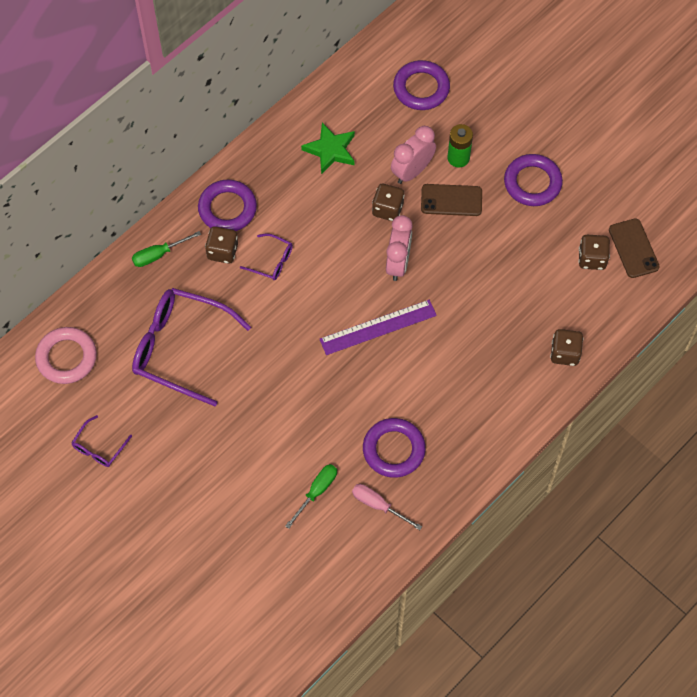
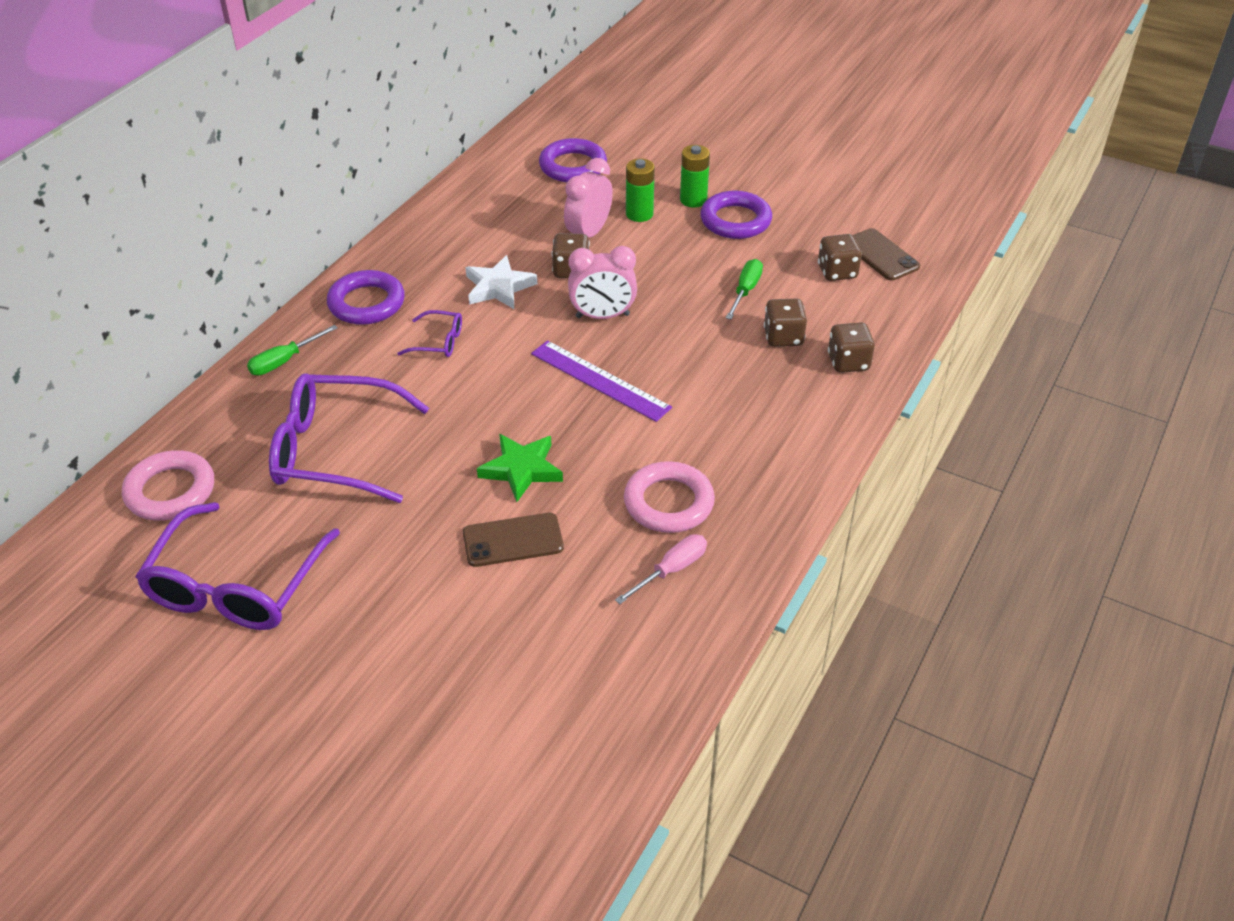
camera: 15 degrees left, 20 degrees down
(99, 447) = (236, 586): purple glasses -> purple glasses, size x2.19
(222, 251) = (370, 344): brown dice -> brown dice (783, 337)
(316, 492) = (576, 572): green screwdriver -> green screwdriver (745, 291)
(328, 215) = (499, 287): none -> white star
(330, 150) = (482, 232): green star -> green star (521, 469)
(378, 327) = (599, 380): purple ruler -> purple ruler turned 75 degrees clockwise
(378, 505) = (671, 570): pink screwdriver -> pink screwdriver turned 120 degrees clockwise
(393, 450) = (668, 502): purple ring -> pink ring
(398, 263) = (602, 316): pink clock -> pink clock turned 90 degrees clockwise
(451, 200) = (646, 250): brown phone -> brown phone (513, 540)
(506, 151) = (693, 200): none -> green battery

